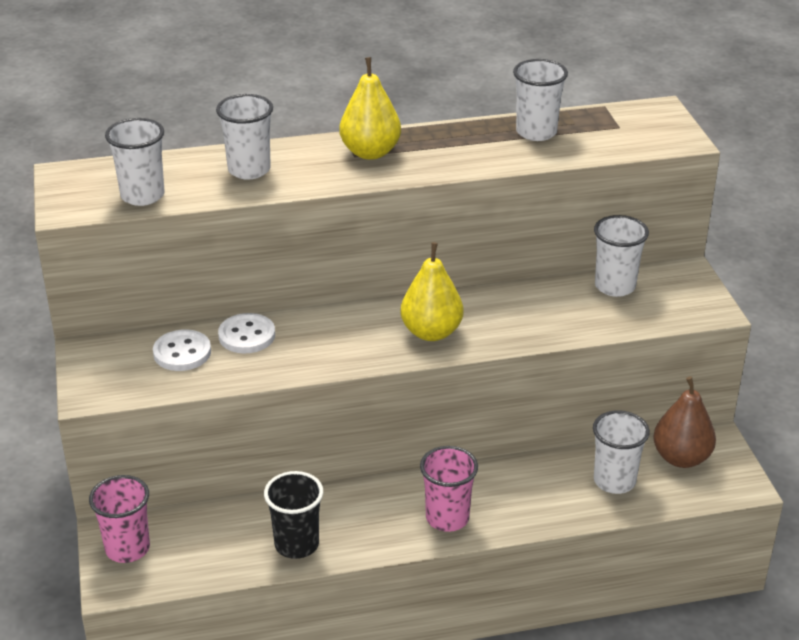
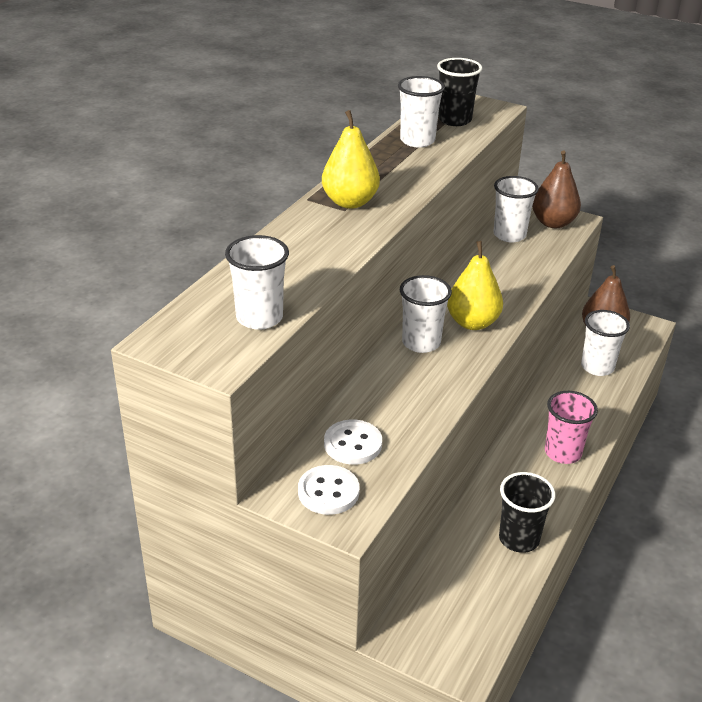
camera: 50 degrees left, 0 degrees up
(127, 548) = (429, 637): pink cup -> none
(247, 335) = (372, 402): white button -> white button (328, 492)
(249, 170) = (296, 256): white cup -> white cup (421, 343)
(613, 131) = (454, 120): none -> black cup
(682, 300) = (553, 223): none -> brown pear

